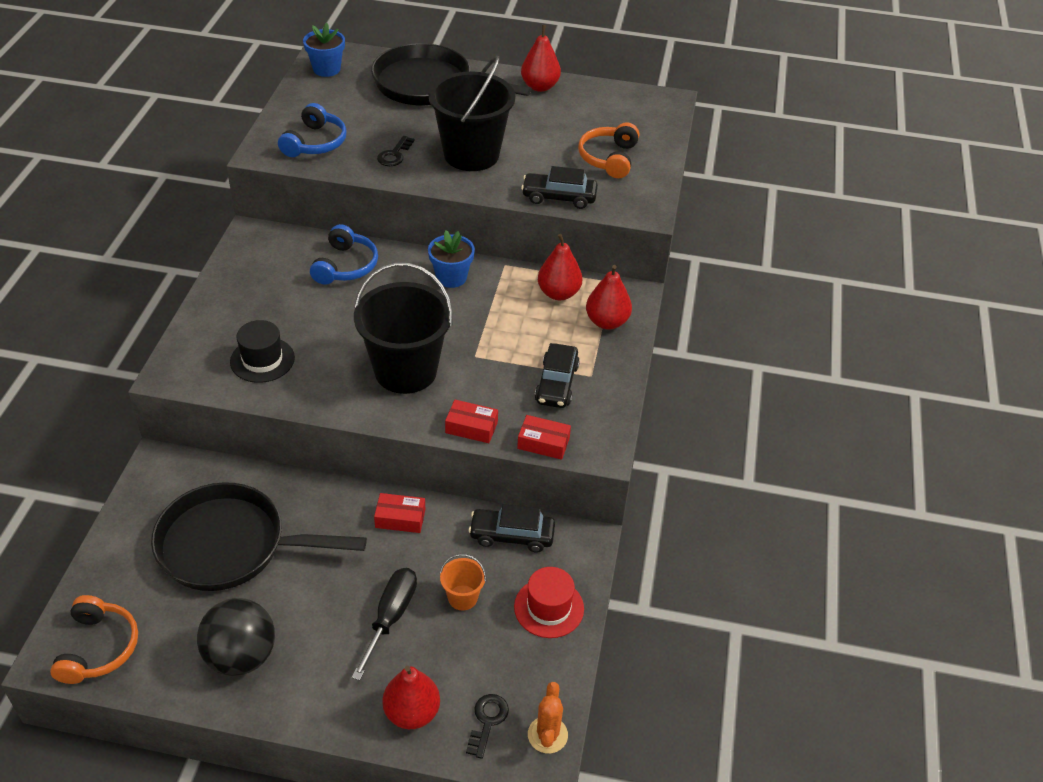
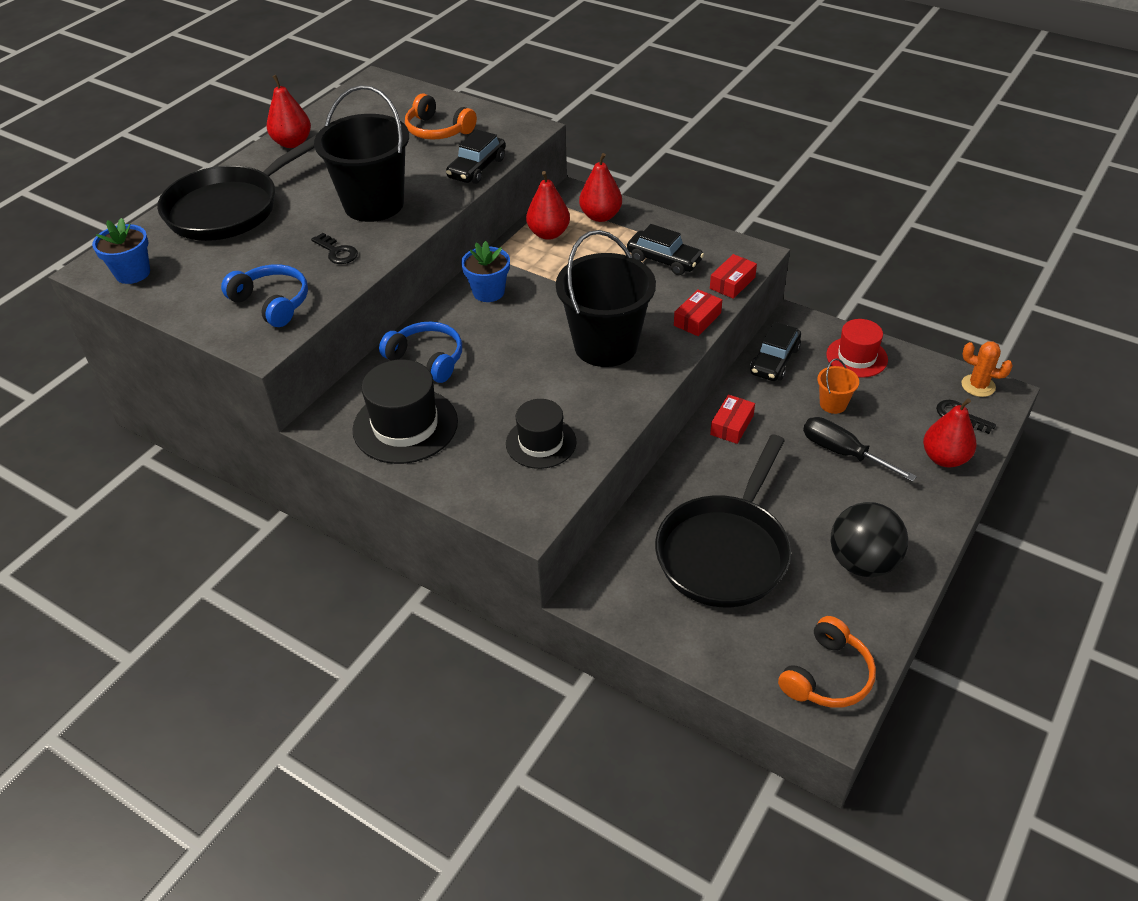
camera: 65 degrees left, 0 degrees up
(98, 648) = (827, 675): orange headphones -> orange headphones turned 105 degrees clockwise
(260, 276) = (405, 425): none -> black hat

